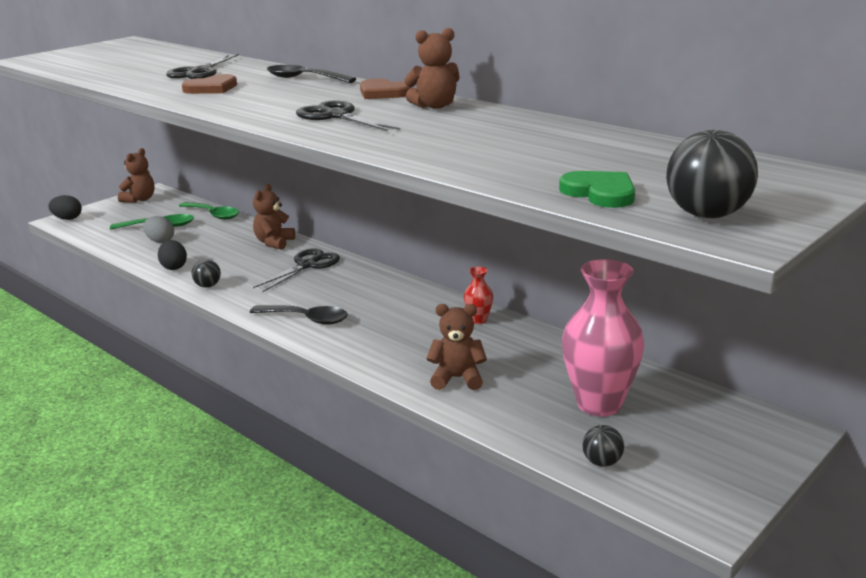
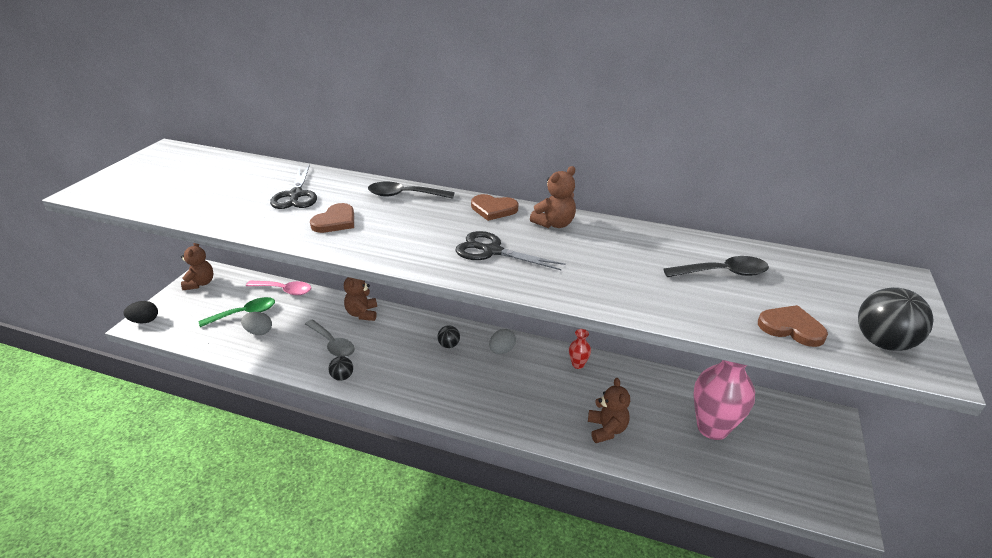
camera: 25 degrees left, 10 degrees up
(174, 267) = (295, 361): black egg -> none
(213, 215) = (284, 290): green spoon -> pink spoon
(221, 261) = (332, 344): none -> grey spoon
(306, 319) = (452, 395): black spoon -> black spoon (723, 273)
(307, 265) = (409, 334): black scissors -> none
(398, 294) = (502, 350): none -> grey egg
(457, 378) = (606, 429): brown teddy bear -> brown teddy bear turned 105 degrees clockwise
(600, 193) = (791, 328): green heart -> brown heart
(602, 462) = (753, 483): black ball -> black ball (449, 345)

